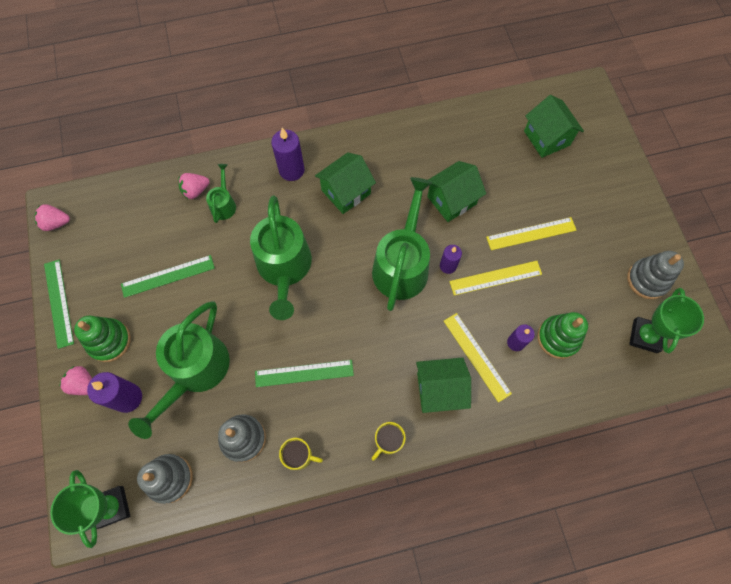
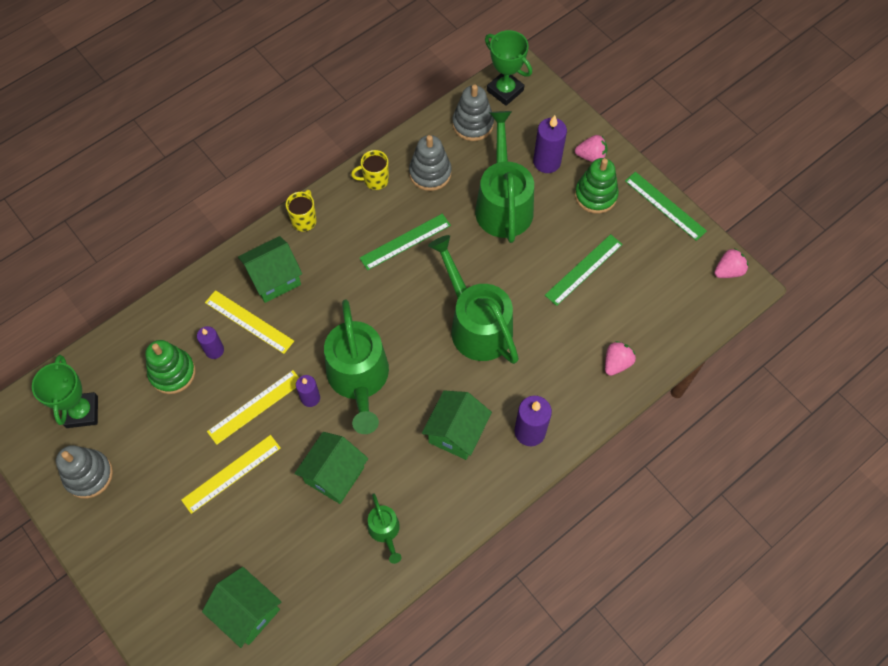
camera: 155 degrees right, 5 degrees down
(224, 204) = (577, 361): green watering can -> green watering can (385, 531)

